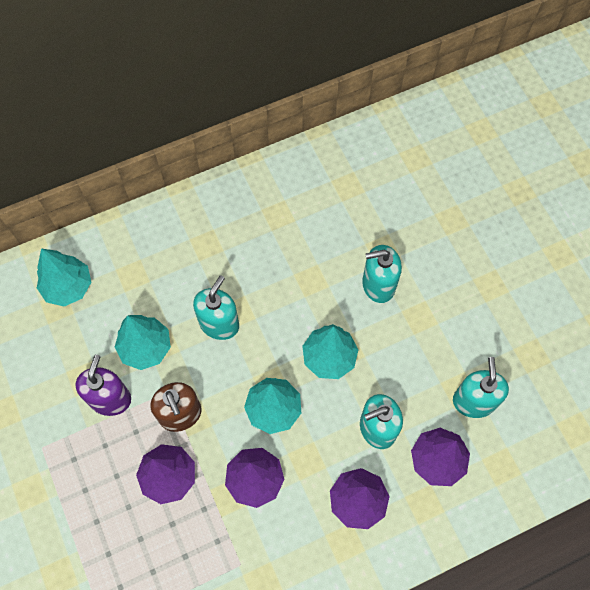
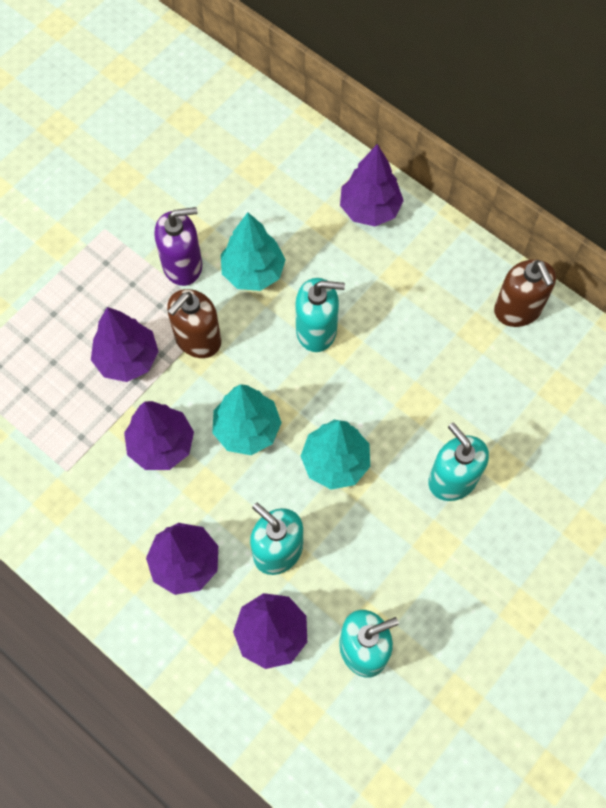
camera: 65 degrees right, 0 degrees up
(68, 287) = (281, 168): turquoise tree -> none
(140, 240) = (370, 209): none -> purple tree
(274, 182) = (518, 309): none -> brown soap dispenser

